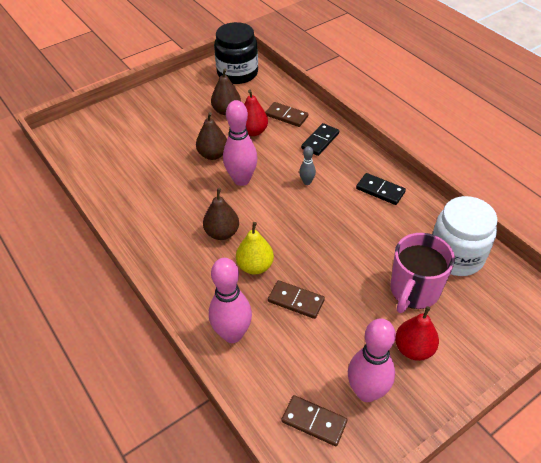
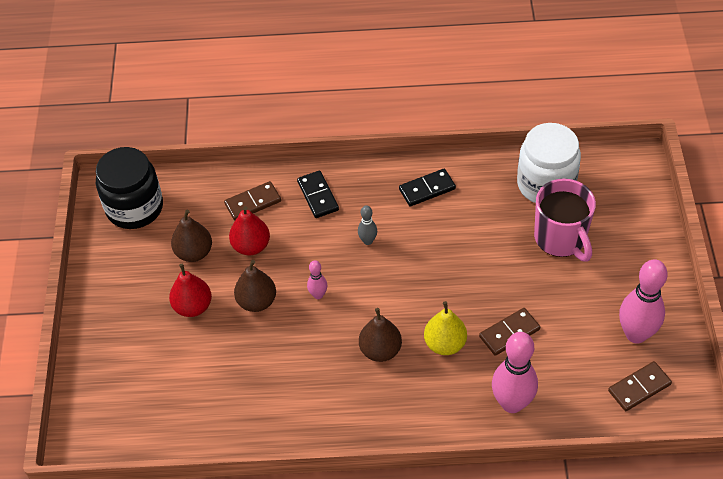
camera: 55 degrees left, 5 degrees up
(241, 180) = (318, 295): pink bowling pin -> pink bowling pin, size x0.48
(413, 349) = (617, 276): red pear -> red pear (193, 306)

